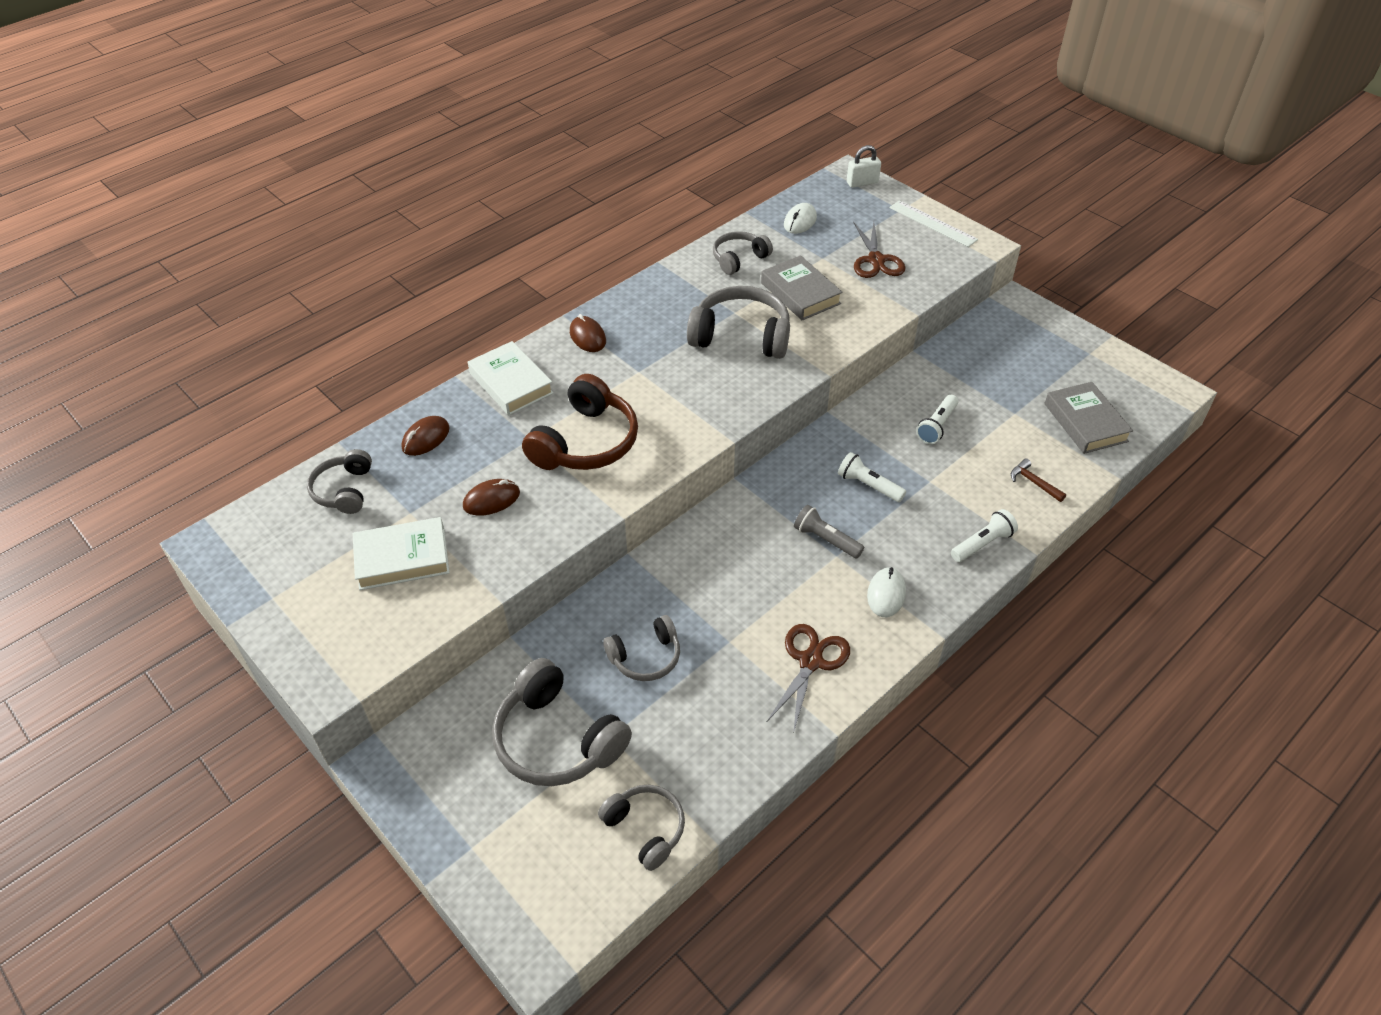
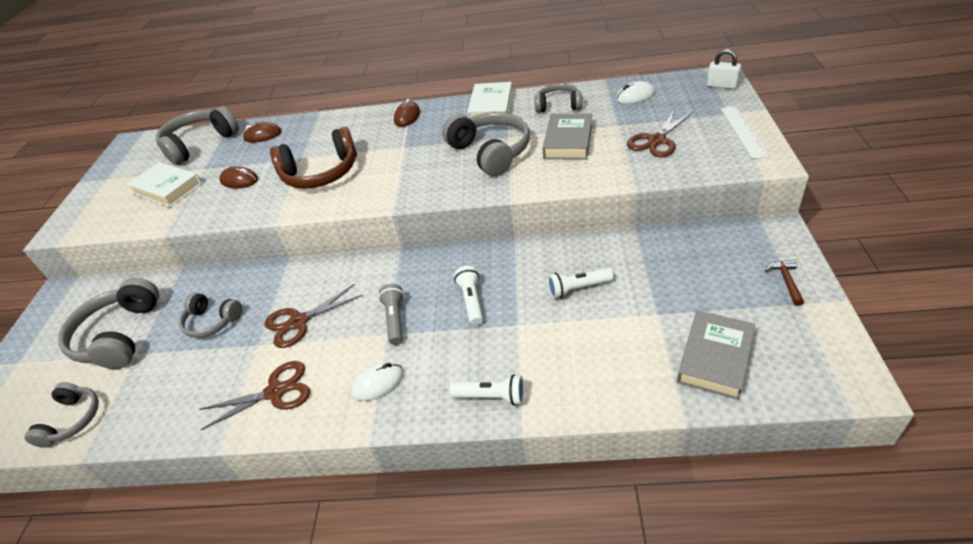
camera: 50 degrees right, 5 degrees down
(344, 490) = (199, 144): grey headphones -> grey headphones, size x1.67
(511, 383) = (336, 125): white book -> white book (491, 107)
(739, 598) = (299, 322): none -> brown scissors
(1033, 482) = (598, 377): brown hammer -> brown hammer (786, 281)

